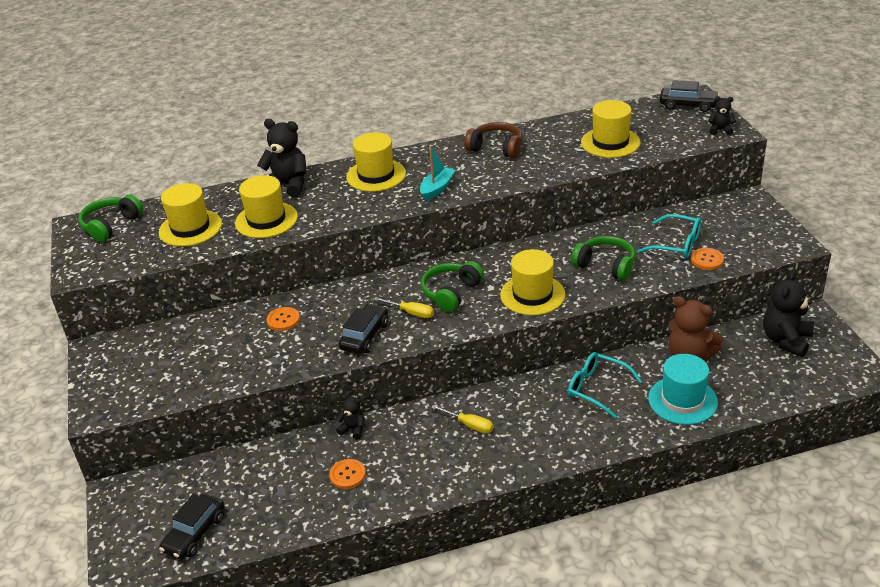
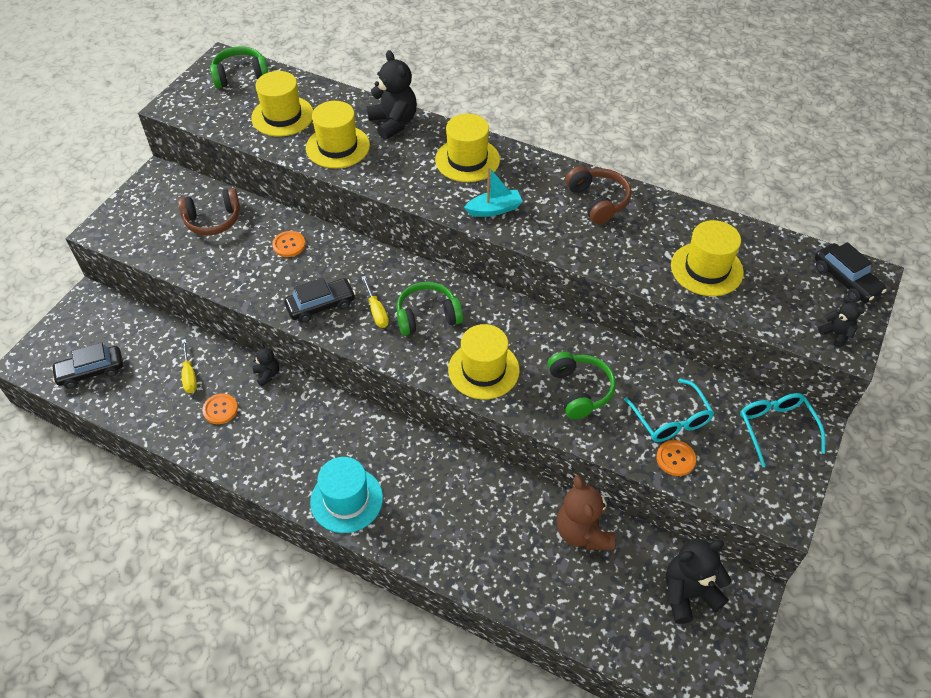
camera: 40 degrees right, 15 degrees up
(194, 344) = (213, 220): none -> brown headphones
(469, 425) = (342, 442): yellow screwdriver -> yellow screwdriver (189, 375)
(597, 388) = (470, 494): turquoise glasses -> turquoise glasses (776, 428)
(682, 400) = (521, 567): turquoise hat -> turquoise hat (346, 500)

